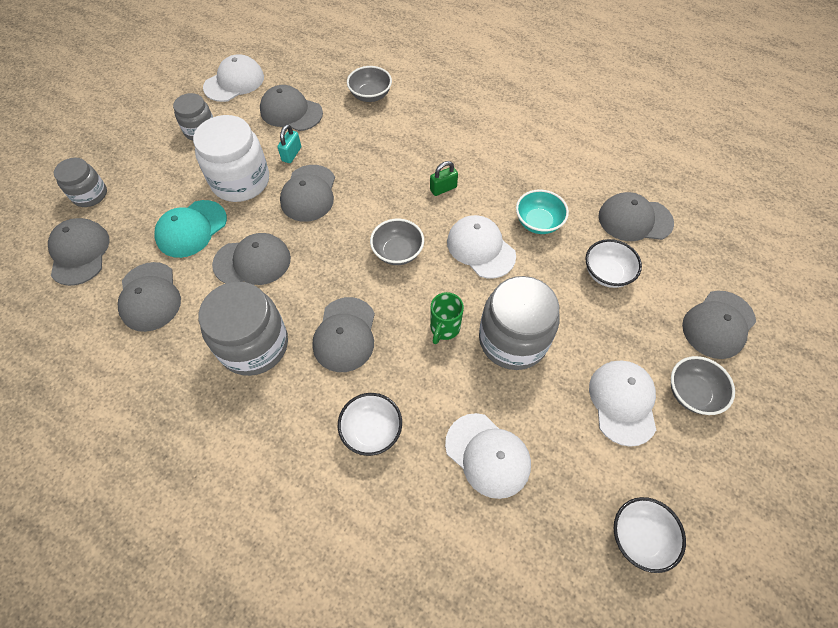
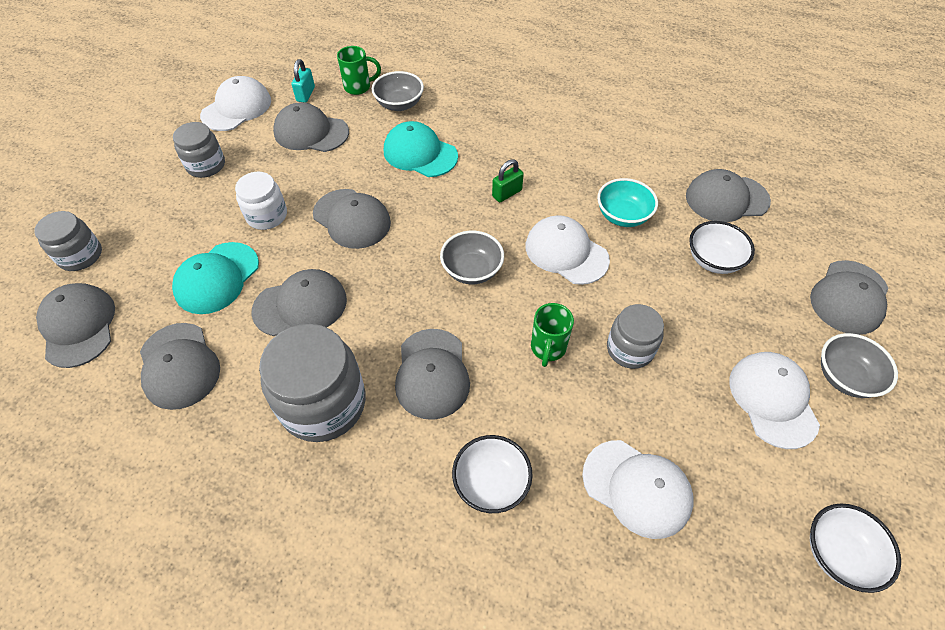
camera: 10 degrees left, 5 degrees down
(240, 181) = (267, 216): white jar -> white jar, size x0.58
(291, 154) = (322, 178): turquoise padlock -> turquoise padlock (305, 94)
(309, 193) = (352, 219): grey cap -> grey cap turned 45 degrees counterclockwise
(339, 75) = (358, 87): none -> green mug
(378, 143) = (420, 153): none -> turquoise cap
(513, 340) = (630, 349): grey jar -> grey jar, size x0.58

